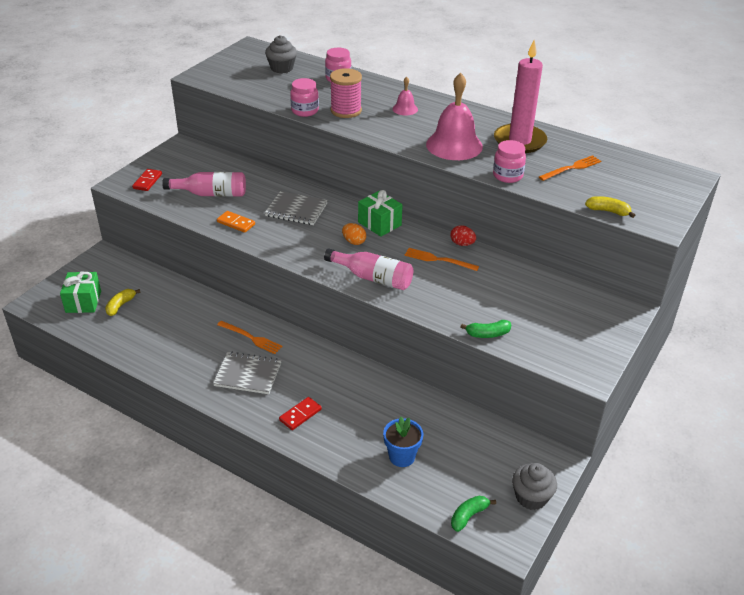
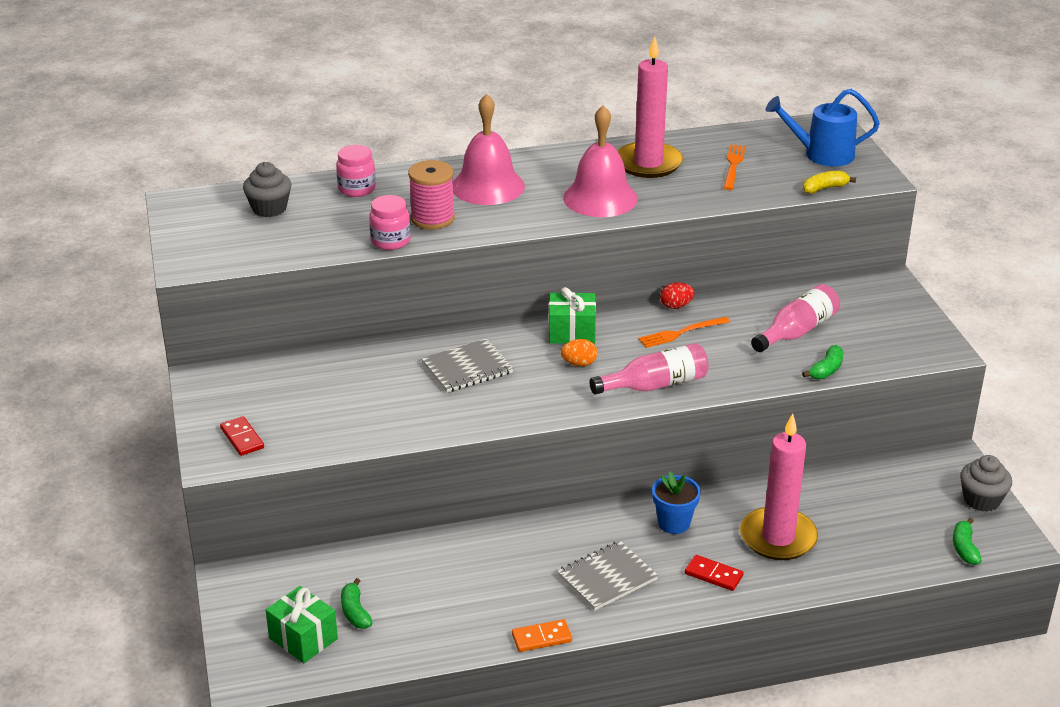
camera: 45 degrees left, 5 degrees down
(120, 305) = (355, 612): yellow banana -> green banana
(211, 194) = (344, 407): pink bottle -> pink bottle (796, 331)
(236, 223) = (430, 419): orange domino -> orange domino (541, 638)
(251, 338) = (551, 544): orange fork -> none
(300, 415) = (713, 575): red domino -> red domino turned 60 degrees counterclockwise
(368, 422) = (778, 537): none -> pink candle
(402, 456) = (848, 543): blue flower pot -> blue flower pot (674, 523)
(405, 109) = (487, 186): pink bell -> pink bell, size x2.09
(507, 176) = (696, 201): pink jar -> none
(646, 191) = (821, 154): none -> blue watering can

